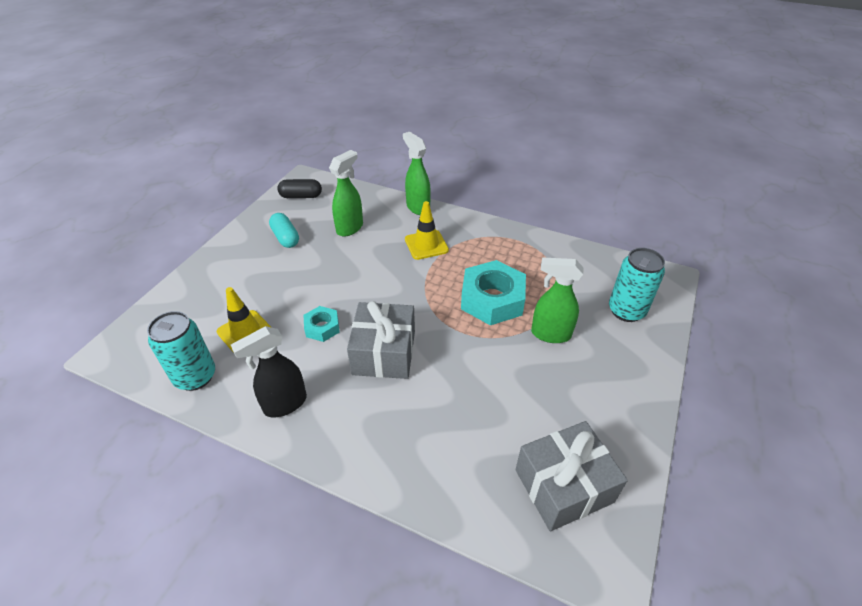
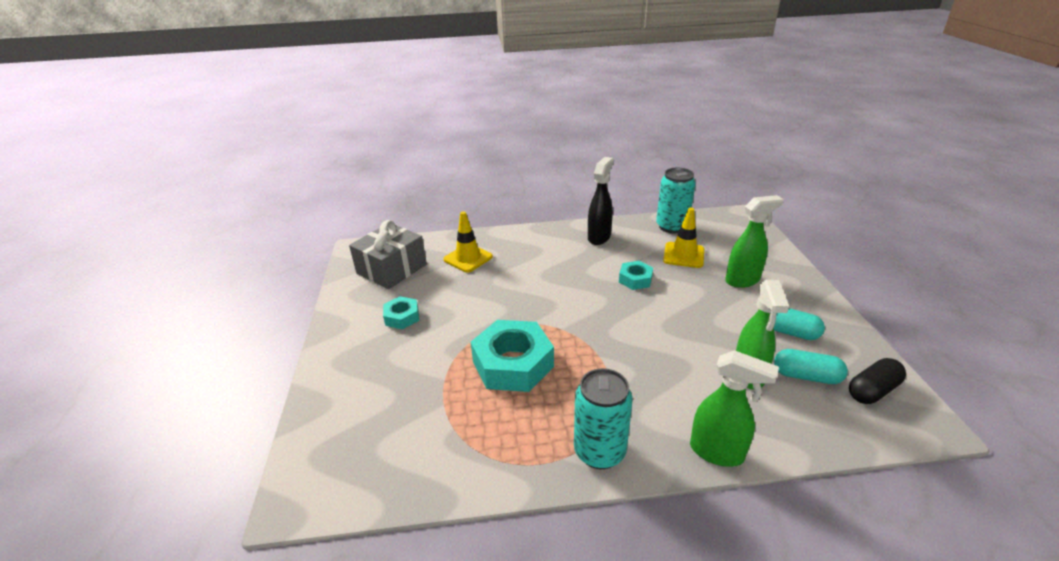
camera: 150 degrees right, 10 degrees down
(320, 214) = (806, 376): none -> turquoise capsule
(384, 352) = (568, 284): grey gift -> none
(426, 245) = (640, 395): yellow traffic cone -> yellow traffic cone (468, 258)
(550, 334) = (436, 355): green spray bottle -> green spray bottle (742, 280)
(570, 393) = (402, 317): none -> turquoise nut
(626, 311) = (357, 417): turquoise can -> turquoise can (599, 451)

